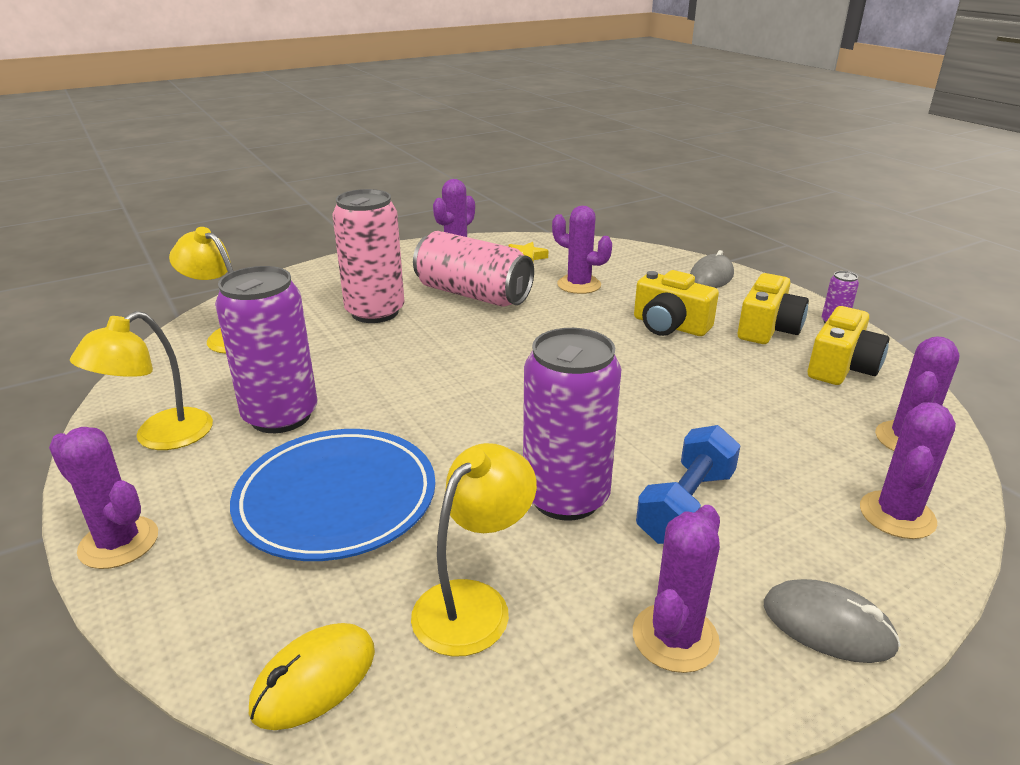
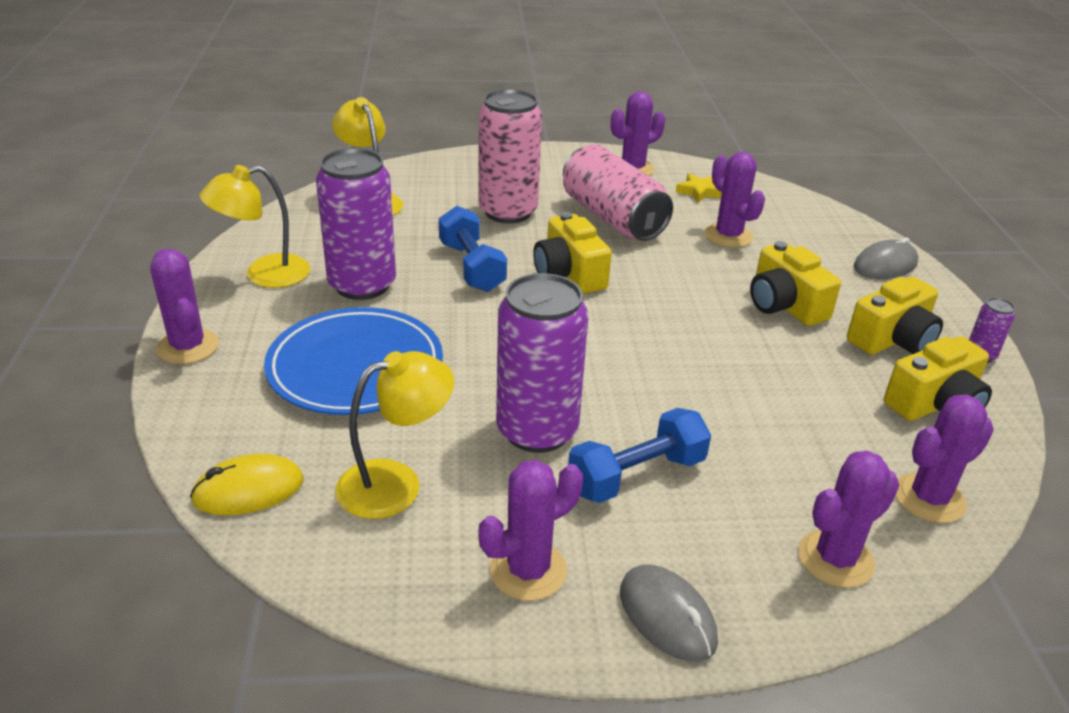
camera: 25 degrees right, 5 degrees up
(379, 368) = (471, 267): none -> blue dumbbell
(475, 350) = (569, 274): none -> yellow camera

